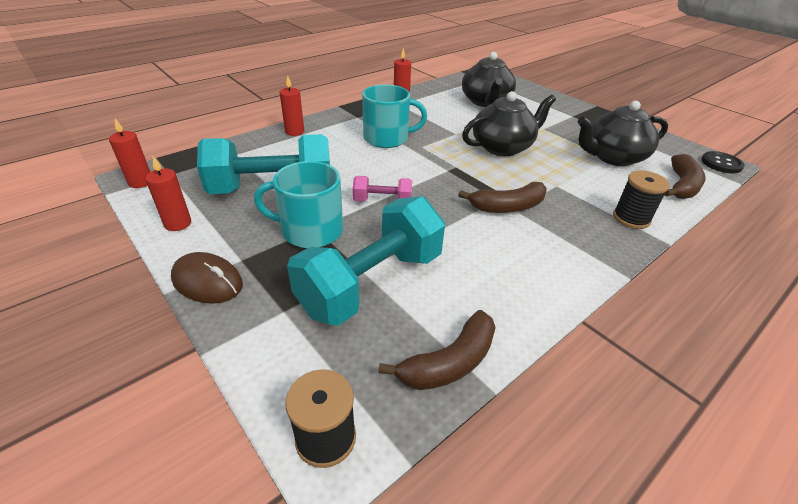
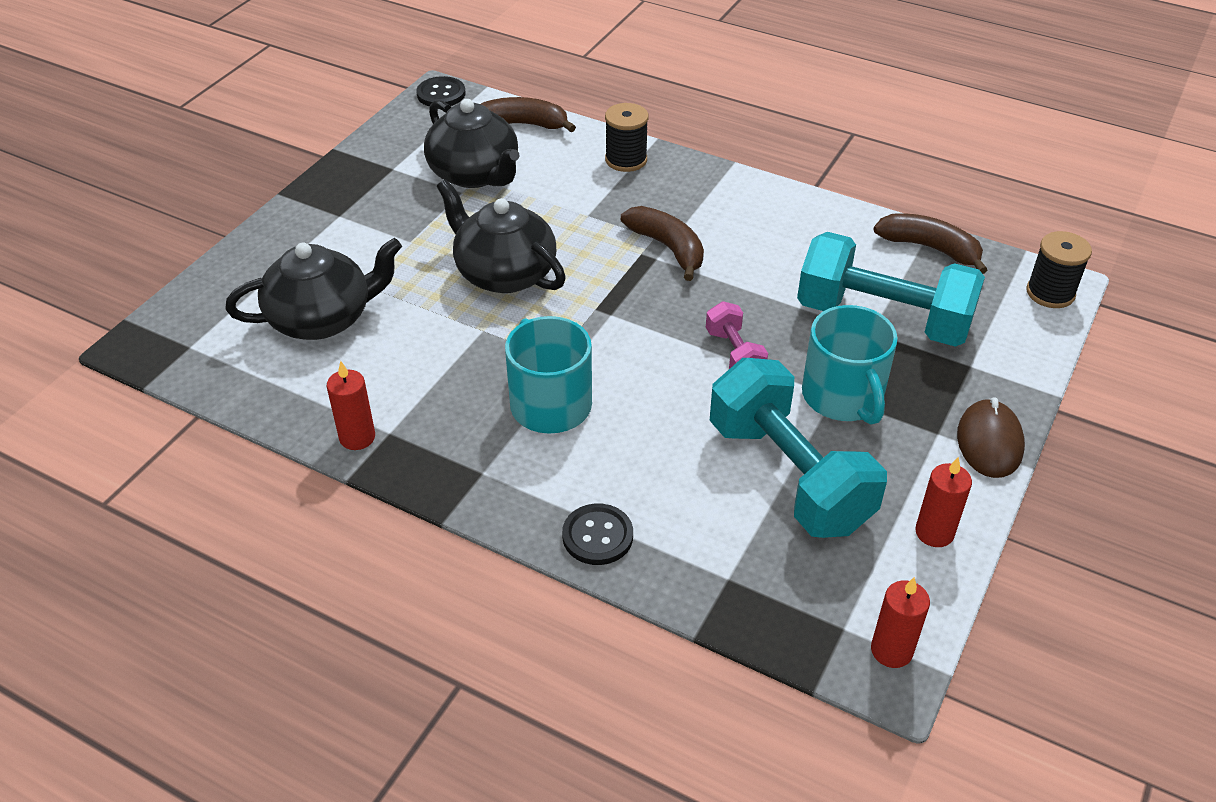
camera: 110 degrees left, 5 degrees up
(294, 132) = (597, 536): red candle -> black button

